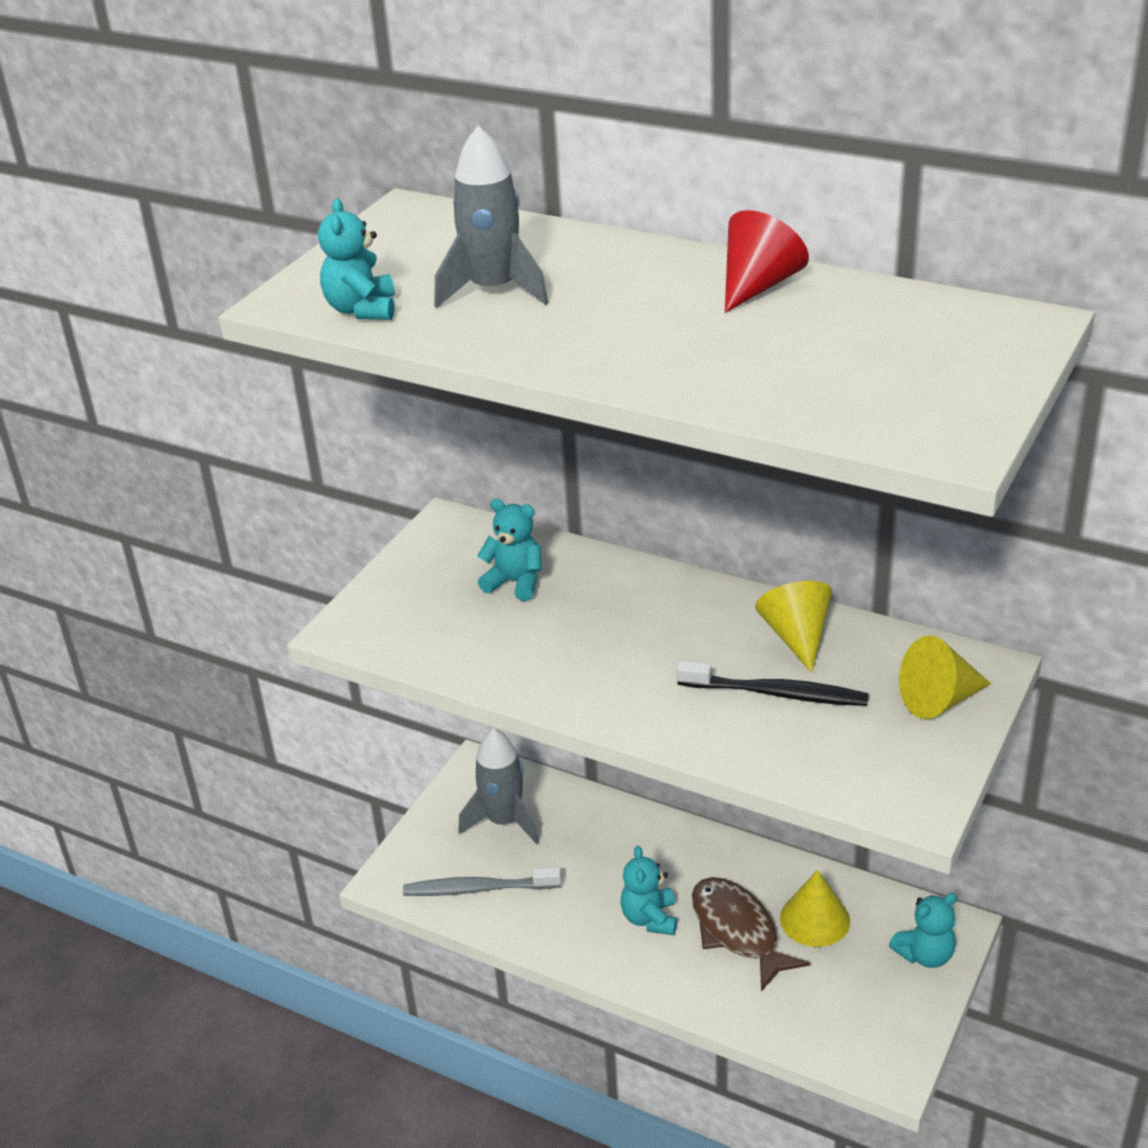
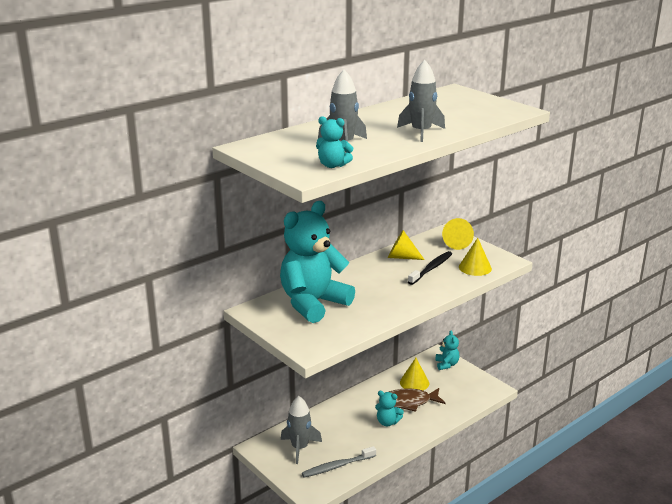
camera: 70 degrees left, 10 degrees down
(478, 889) = (337, 466): grey toothbrush -> grey toothbrush turned 45 degrees clockwise
(515, 582) = (313, 303): turquoise teddy bear -> turquoise teddy bear, size x2.34
(640, 351) = (421, 132): none -> grey rocket
(758, 286) = (389, 111): red cone -> none
(834, 760) = (475, 267): none -> yellow cone

